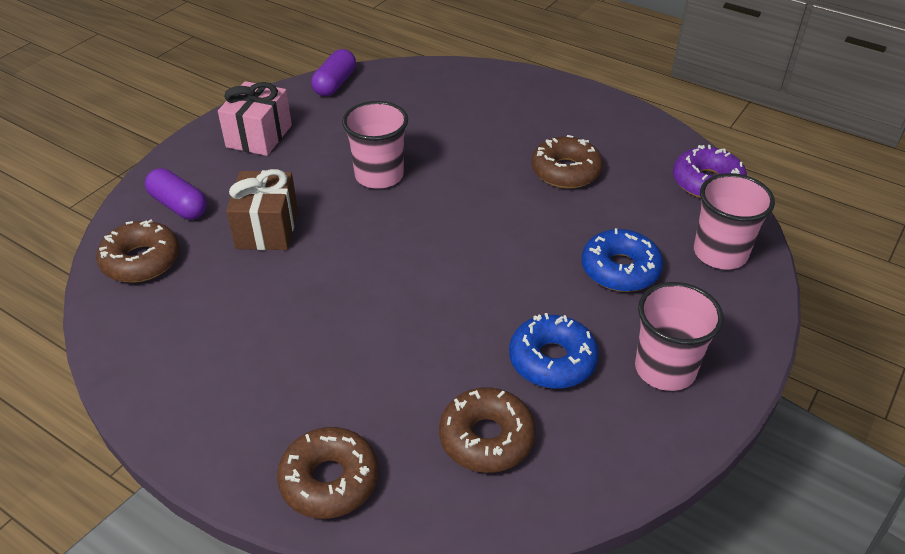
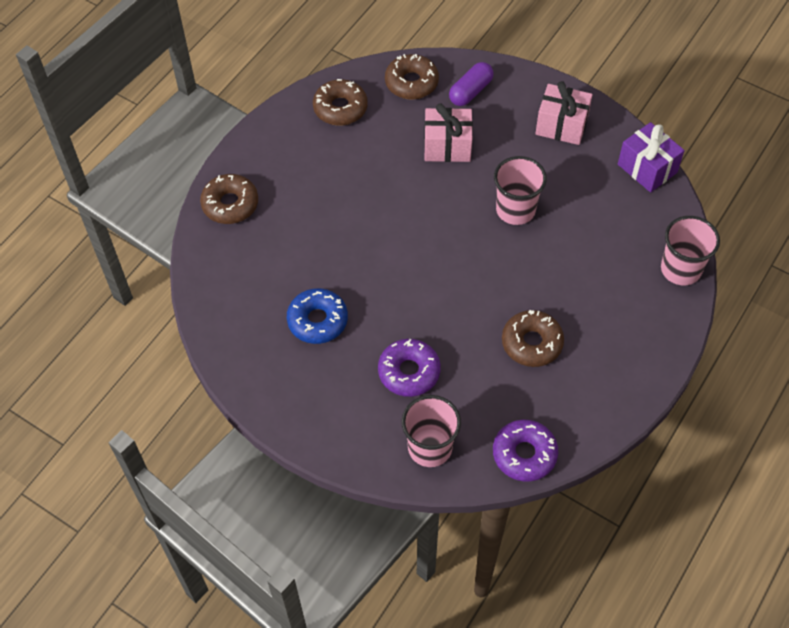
camera: 90 degrees right, 15 degrees up
(267, 229) = (447, 146): brown gift -> pink gift
(335, 84) = (647, 168): purple capsule -> purple gift
(486, 438) = (255, 281): brown donut -> brown donut (340, 108)
(620, 269) = (409, 372): blue donut -> purple donut
(665, 369) = (308, 389): pink cup -> pink cup (680, 269)

